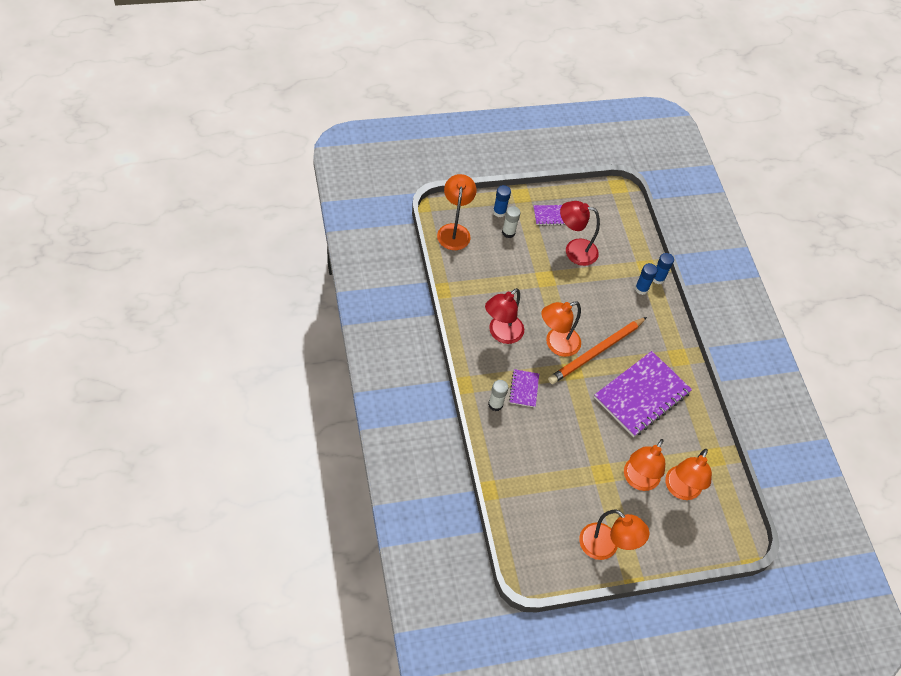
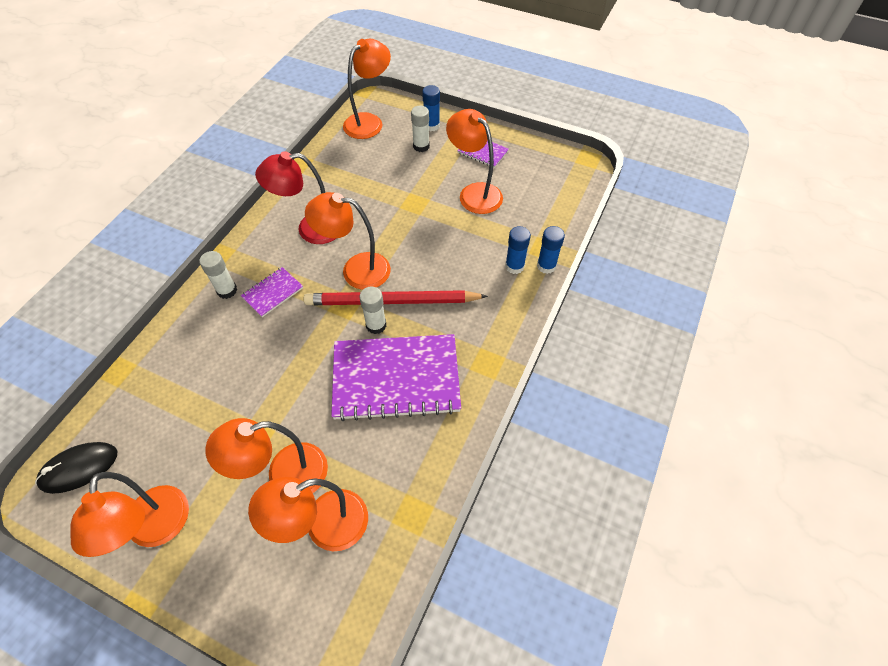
camera: 45 degrees right, 0 degrees up
(531, 550) = (79, 468): none -> black mouse
(574, 250) = (474, 193): red lamp -> orange lamp
(596, 352) = (392, 301): orange pencil -> red pencil
(602, 372) = (376, 325): none -> white glue stick

